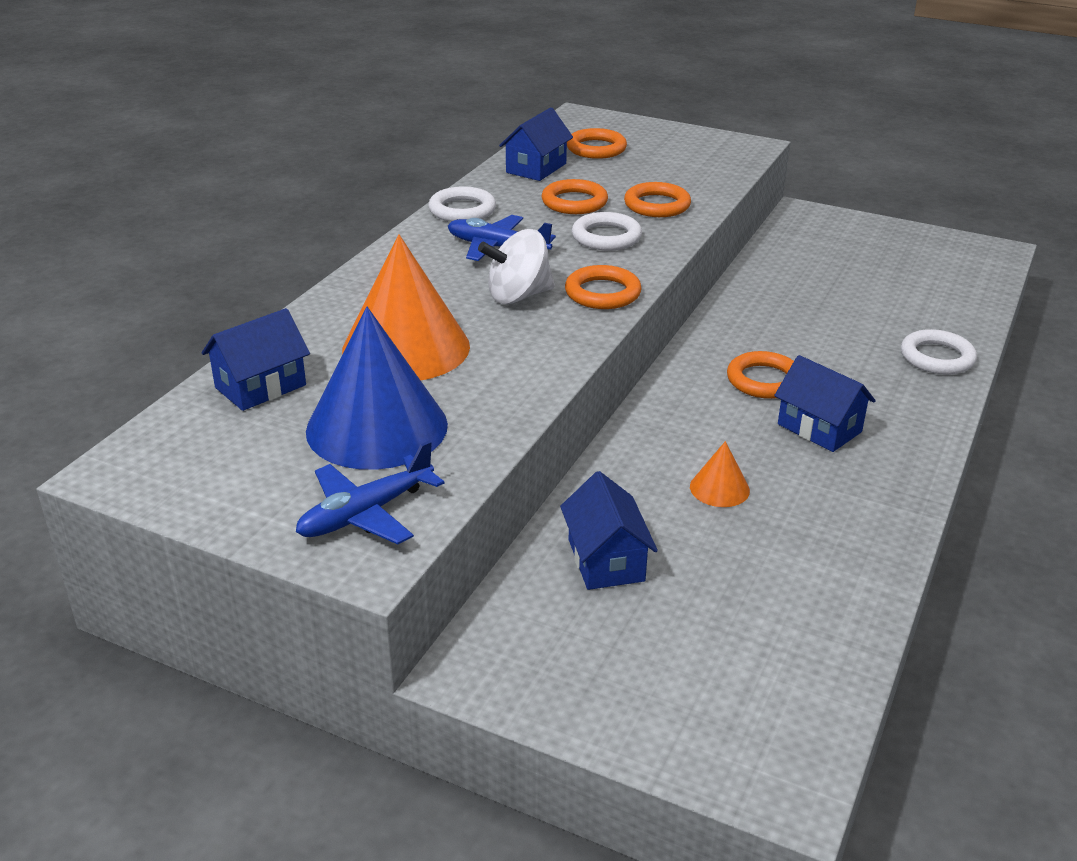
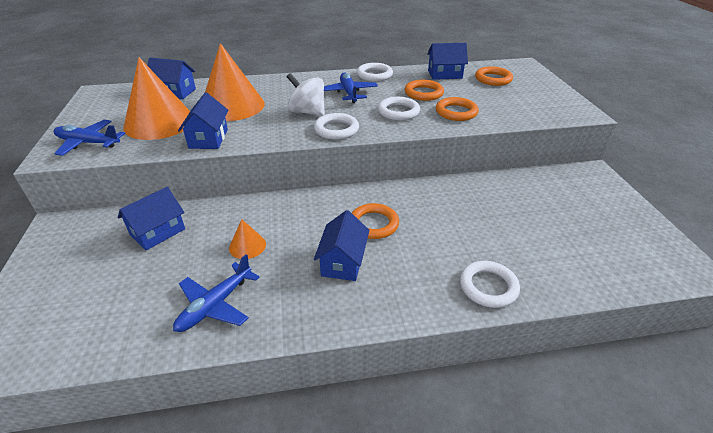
camera: 55 degrees right, 5 degrees up
(377, 427) = (159, 122): blue cone -> orange cone
(502, 395) = (208, 139): none -> blue house
(602, 293) = (336, 129): orange ring -> white ring
(823, 546) = (215, 305): none -> blue plane

